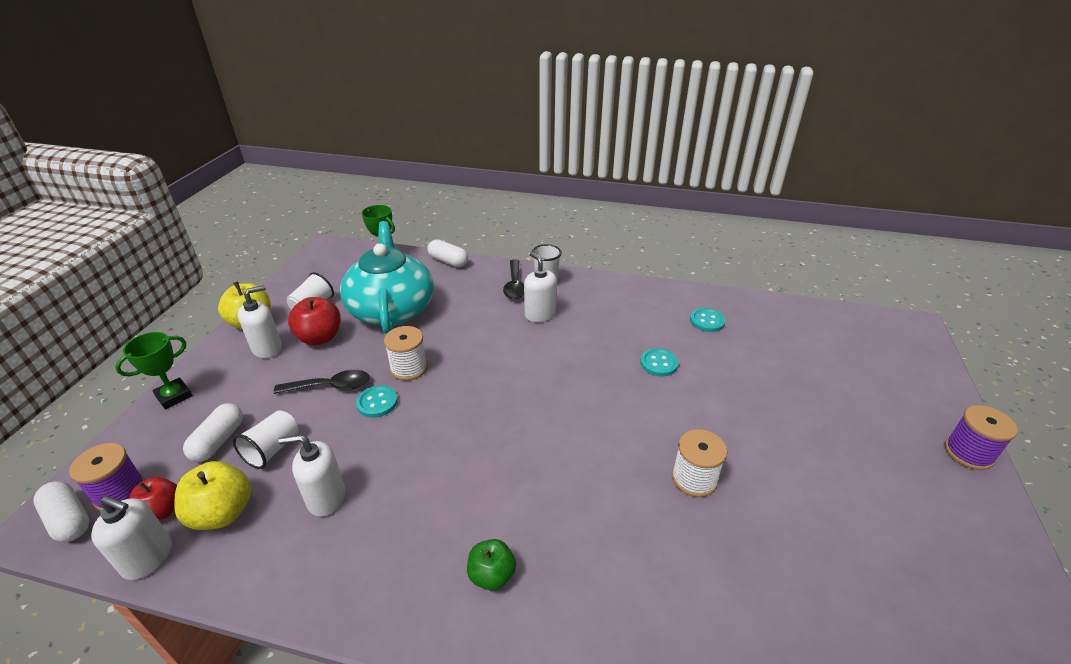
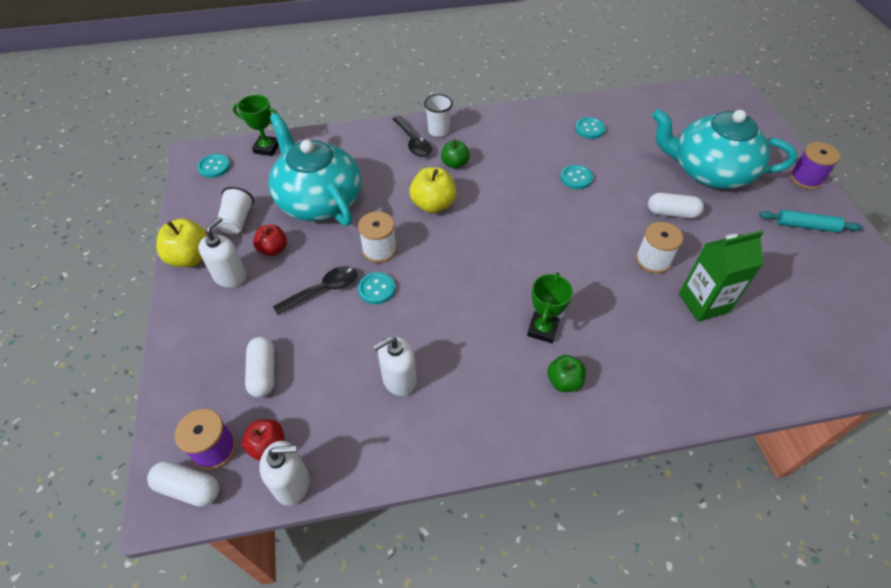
camera: 25 degrees left, 15 degrees up
(174, 396) = (179, 352): green trophy -> green trophy (542, 329)
(222, 513) = (323, 425): yellow apple -> yellow apple (433, 204)
(272, 449) = (319, 361): white cup -> none
(320, 338) = (273, 249): red apple -> red apple, size x0.66
(332, 260) = (214, 167): none -> turquoise button
(448, 261) = (334, 135): white capsule -> white capsule (672, 213)
(540, 314) = (455, 164): white soap dispenser -> green apple
(729, 553) = (703, 303): none -> green carton
(830, 404) = (709, 171): none -> turquoise teapot
(938, 511) = (806, 226): none -> turquoise rolling pin

